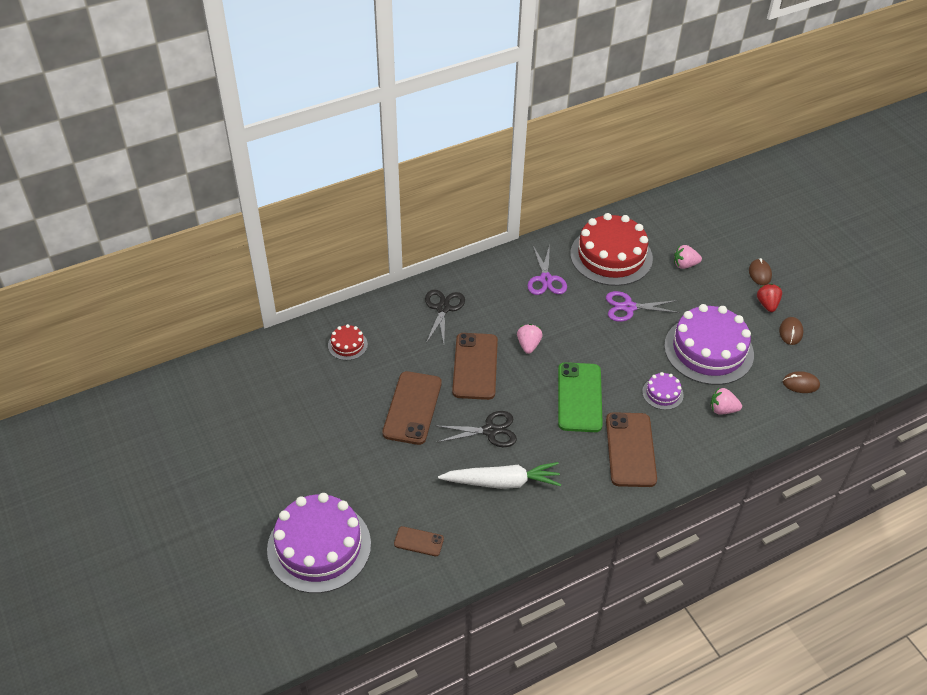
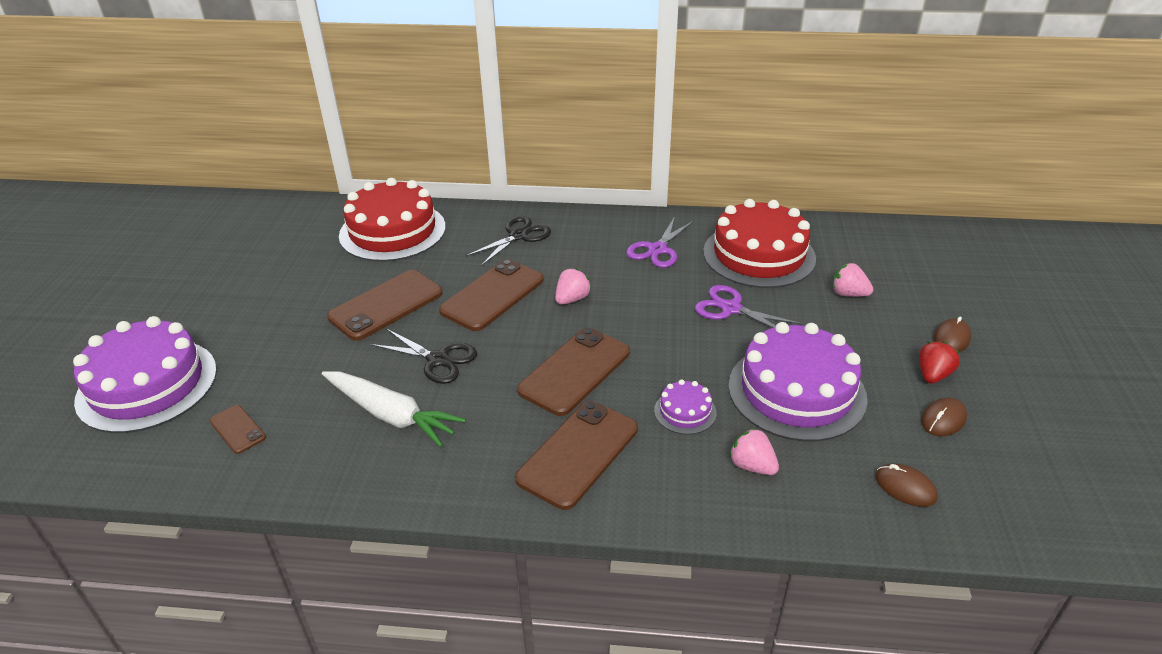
camera: 35 degrees right, 10 degrees down
(347, 345) = (392, 231): red cake -> red cake, size x2.24
(579, 397) = (575, 371): green phone -> brown phone

